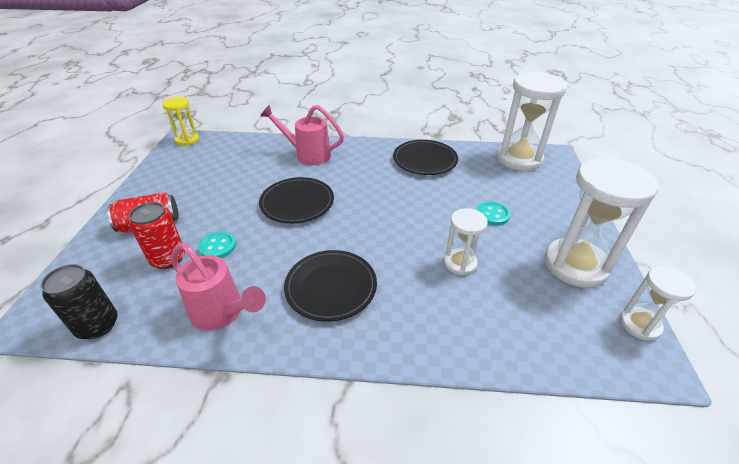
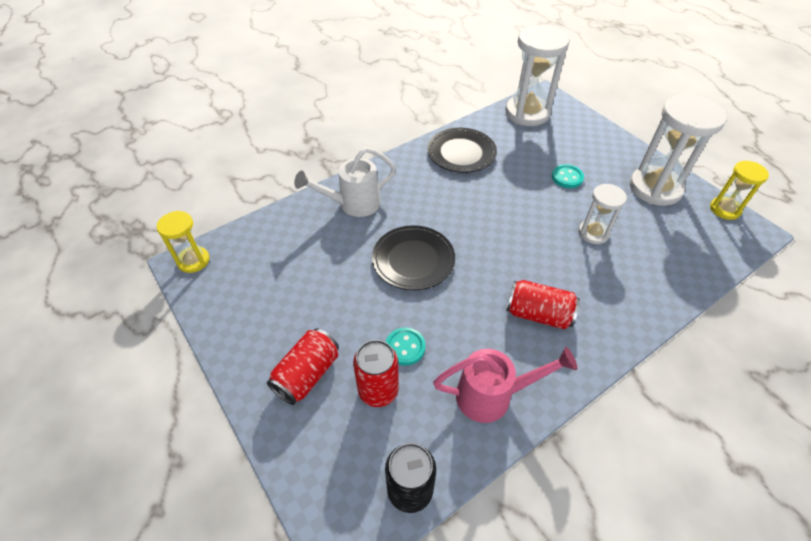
camera: 40 degrees left, 10 degrees up
(308, 154) = (353, 204): pink watering can -> white watering can
(331, 287) = (538, 314): black plate -> red can
(639, 324) = (724, 209): white hourglass -> yellow hourglass

